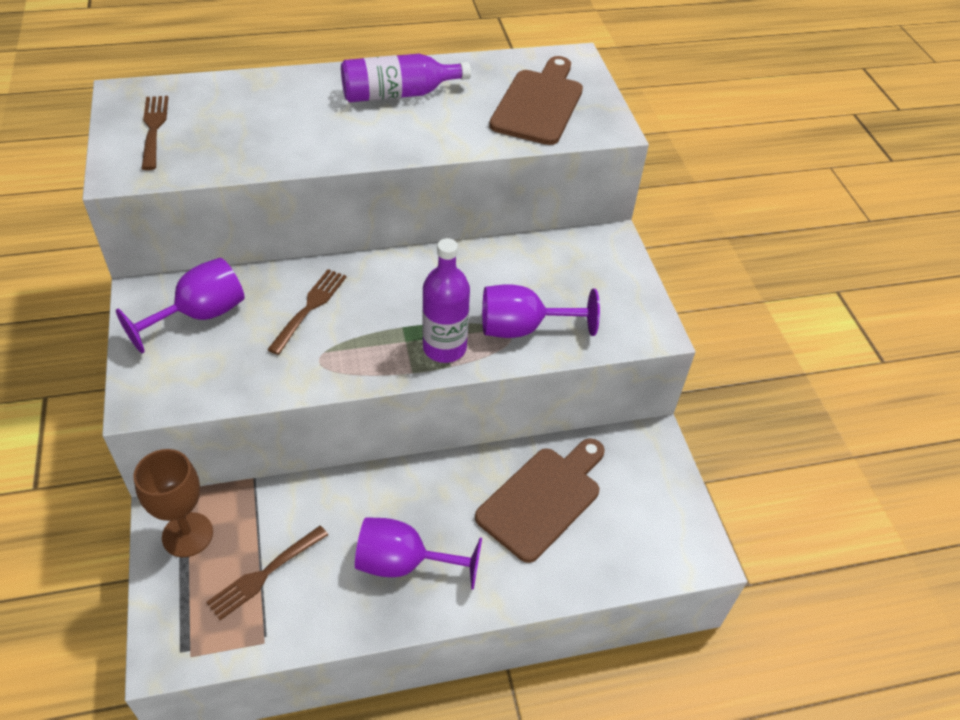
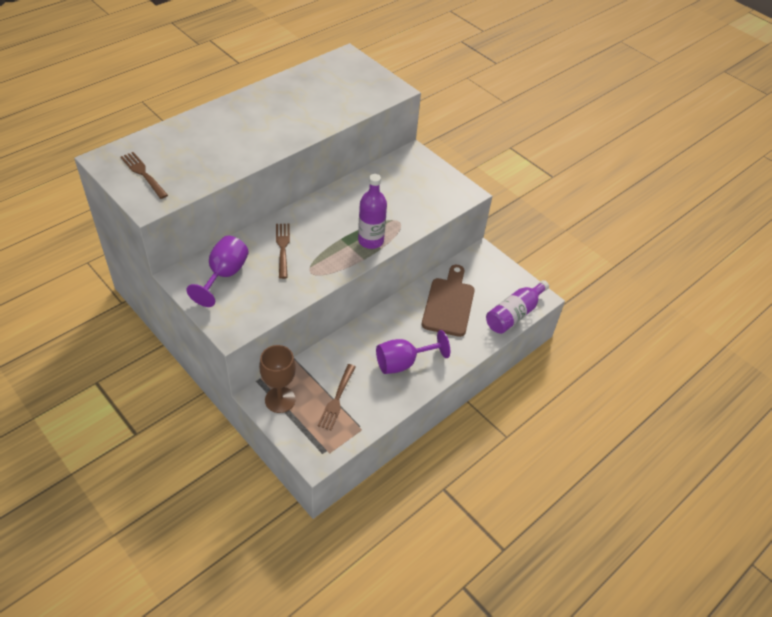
camera: 30 degrees left, 0 degrees up
(398, 94) = (268, 107): purple bottle -> purple bottle (514, 314)
(523, 328) = (403, 216): purple goblet -> none
(539, 104) = (349, 88): brown cutting board -> none

